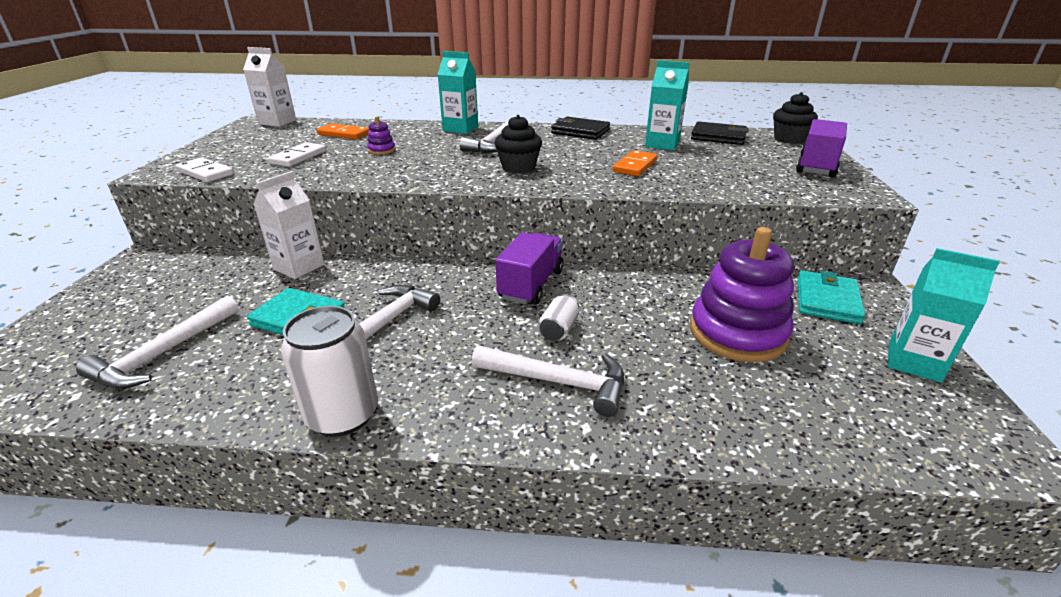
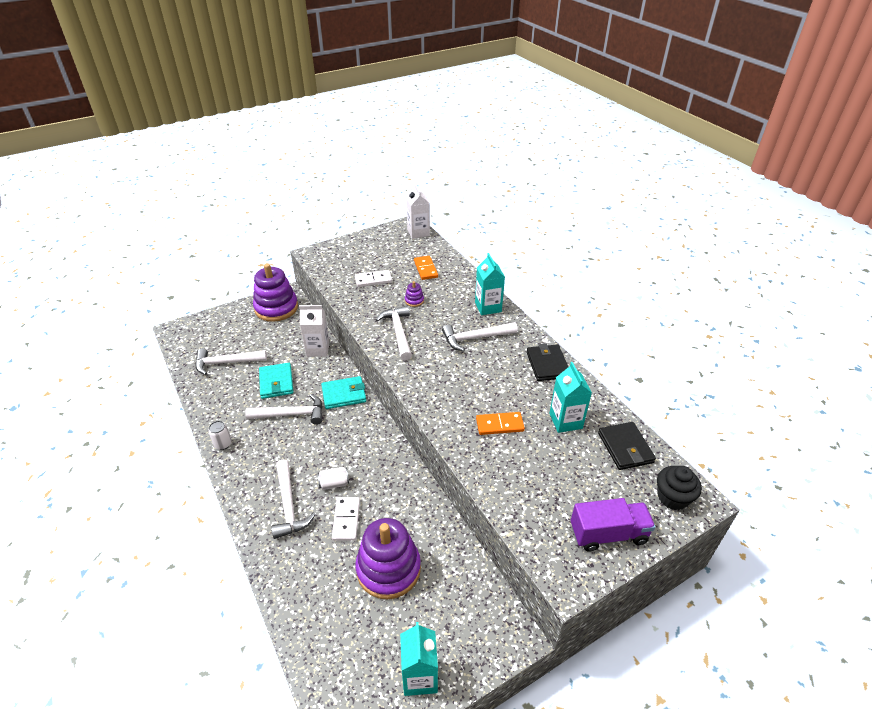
camera: 55 degrees right, 10 degrees up
(150, 272) = (276, 308): none -> purple stacking toy
(205, 173) = (325, 268): white domino -> white domino (346, 520)
(343, 415) = (223, 444): white can -> white can, size x0.52
(416, 169) = (398, 332): none -> white hammer
(518, 168) = (441, 372): black cupcake -> none
(531, 285) = (371, 448): purple truck -> none
(827, 300) = (469, 610): turquoise wallet -> turquoise wallet (344, 394)

